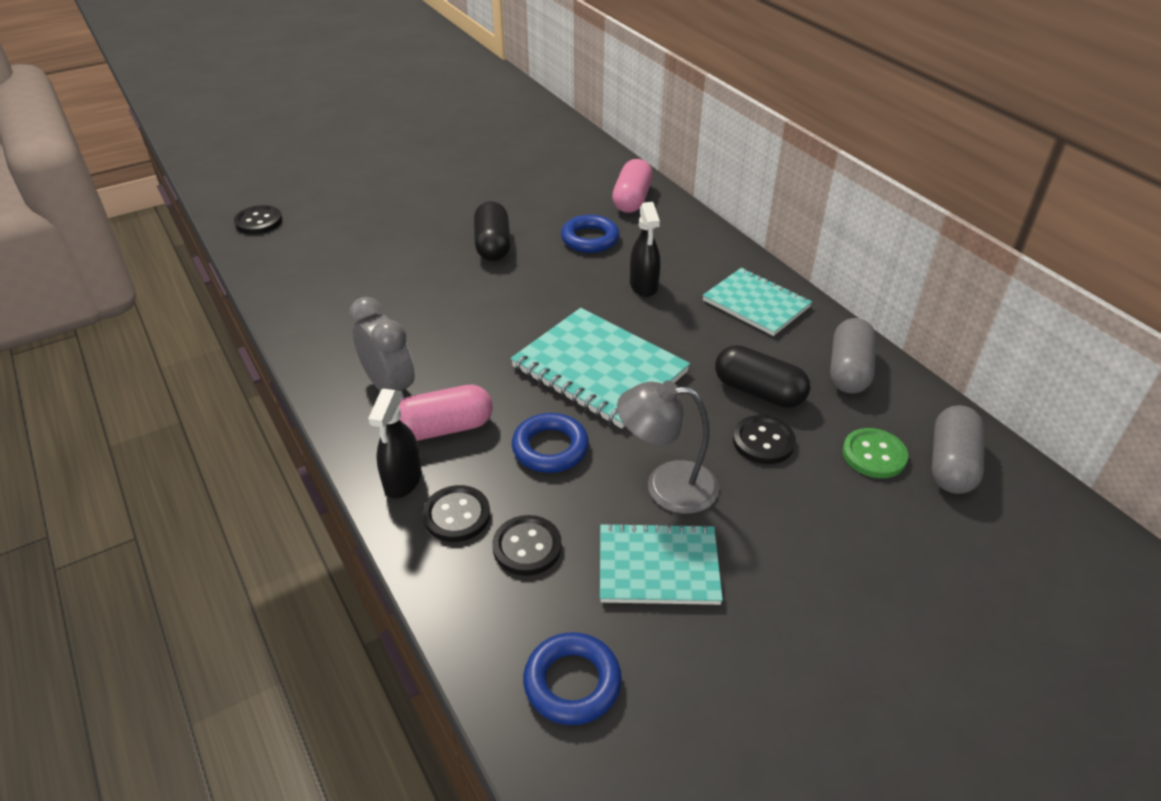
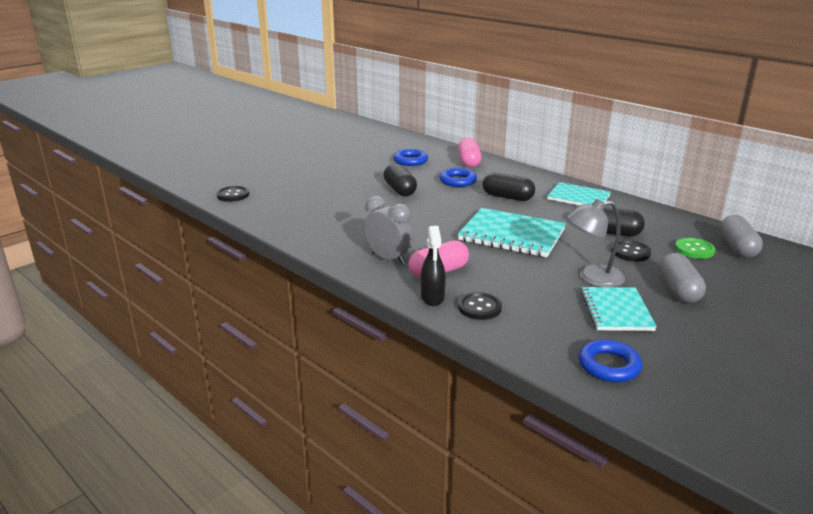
camera: 15 degrees left, 15 degrees down
(527, 547) = (533, 314): black button -> none
(550, 448) = (511, 271): blue ring -> blue ring (410, 161)
(644, 286) = (507, 197): black spray bottle -> black capsule
(658, 566) = (616, 311): turquoise notebook -> turquoise notebook turned 75 degrees counterclockwise
(849, 370) = (652, 218): grey capsule -> grey capsule (678, 290)

